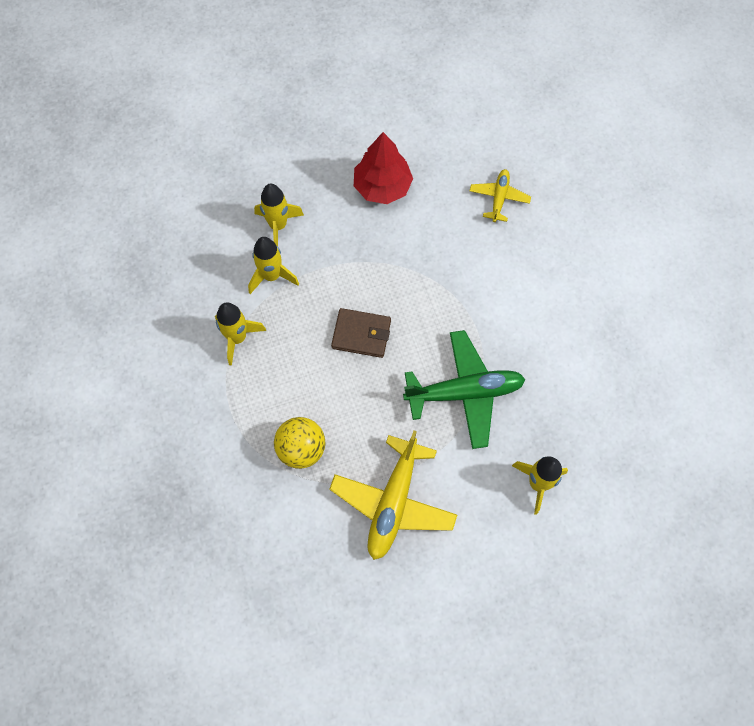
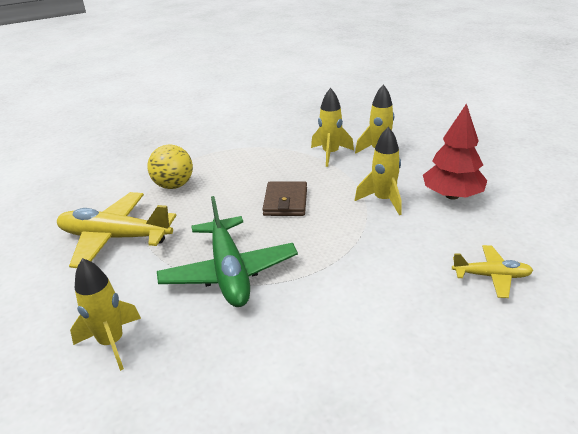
camera: 85 degrees right, 35 degrees down
(237, 338) = (271, 148): yellow rocket -> yellow rocket (383, 200)

